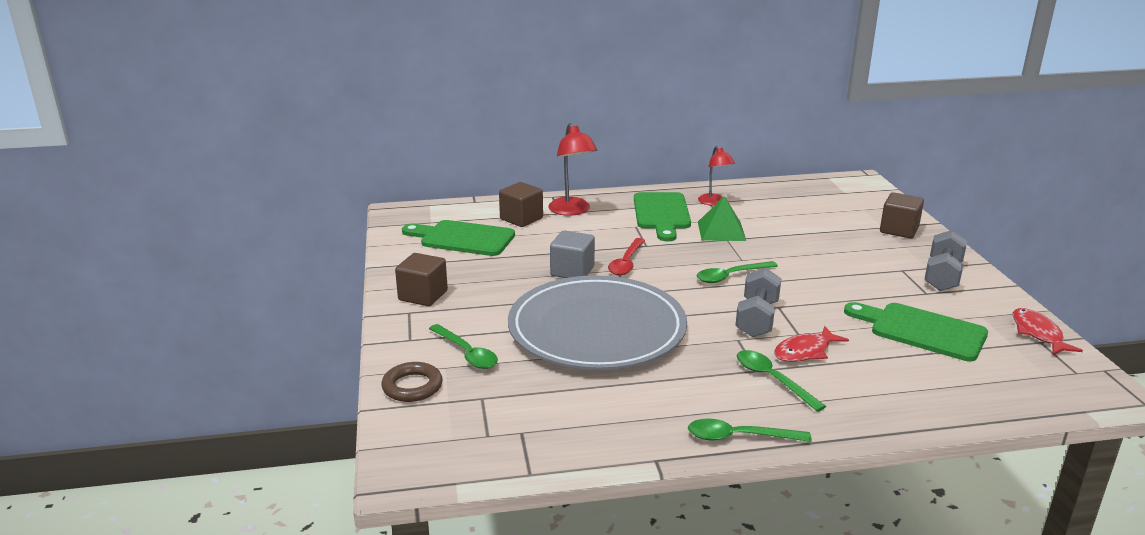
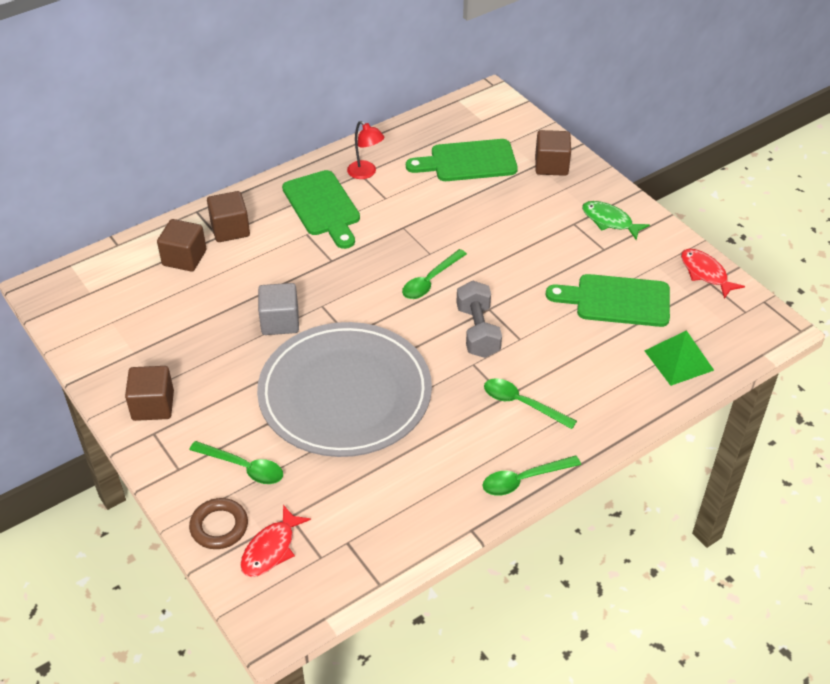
camera: 25 degrees left, 20 degrees up
(463, 238) = (141, 308): green cutting board -> green cutting board (468, 161)
(572, 211) = (230, 229): red lamp -> brown cube
(626, 262) = (325, 292): red spoon -> none
(721, 231) = (392, 216): green pyramid -> green pyramid (679, 360)
(805, 351) = (534, 360): red fish -> red fish (271, 549)
(942, 276) = (609, 221): grey dumbbell -> green fish

